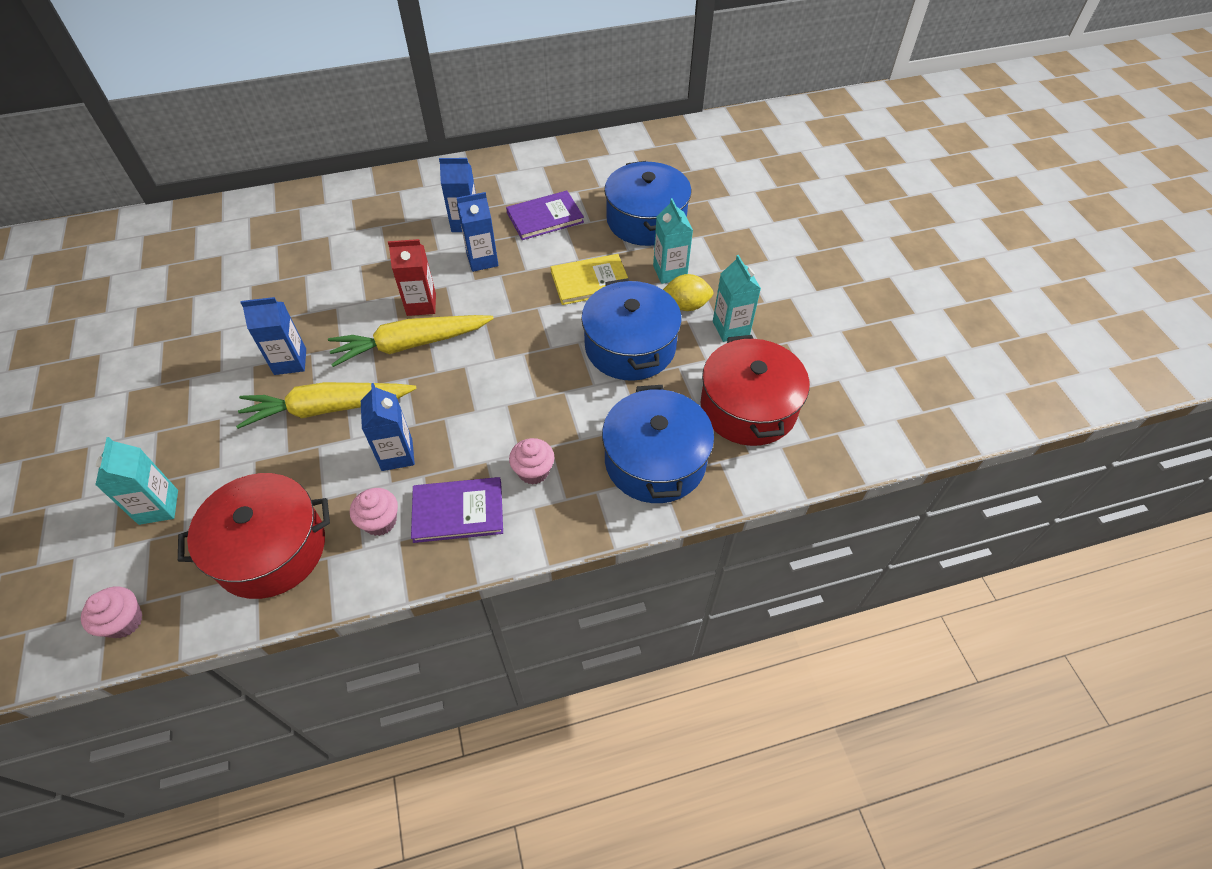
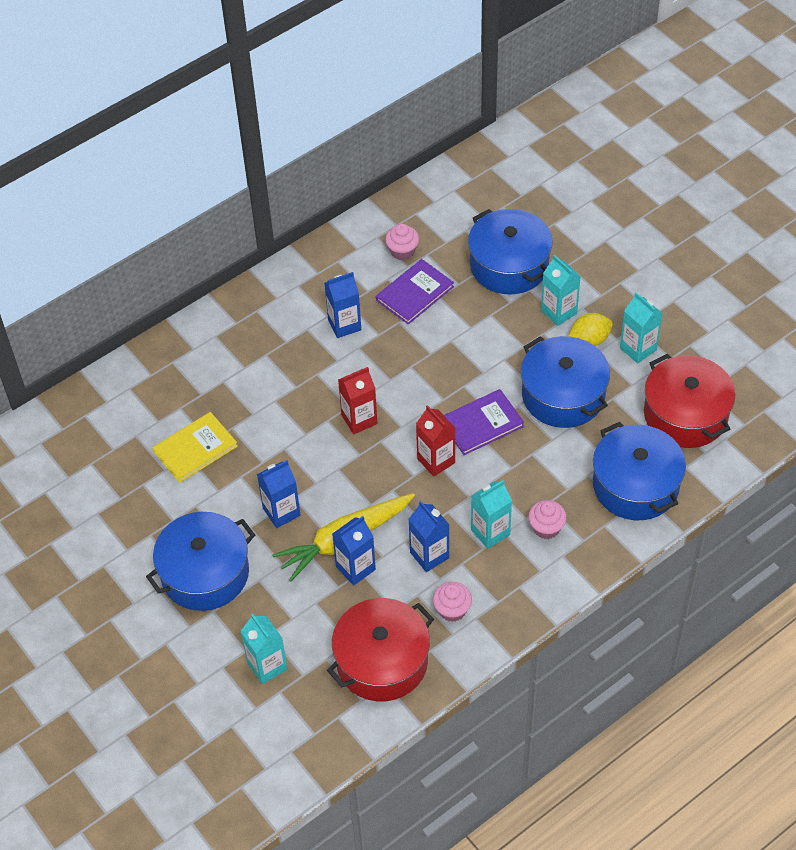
camera: 20 degrees left, 0 degrees up
(124, 621) = (310, 751): pink cupcake -> pink cupcake (402, 251)
(178, 393) = (205, 573): none -> blue pot
(410, 344) = (375, 459): yellow carrot -> none
(458, 511) = (507, 580): purple book -> purple book (481, 423)
(466, 365) = (436, 461): none -> red carton
(473, 454) = (490, 532): none -> turquoise carton
(482, 260) = (385, 357): blue carton -> blue carton (355, 568)
(590, 281) = (494, 345): yellow book -> yellow book (195, 449)

